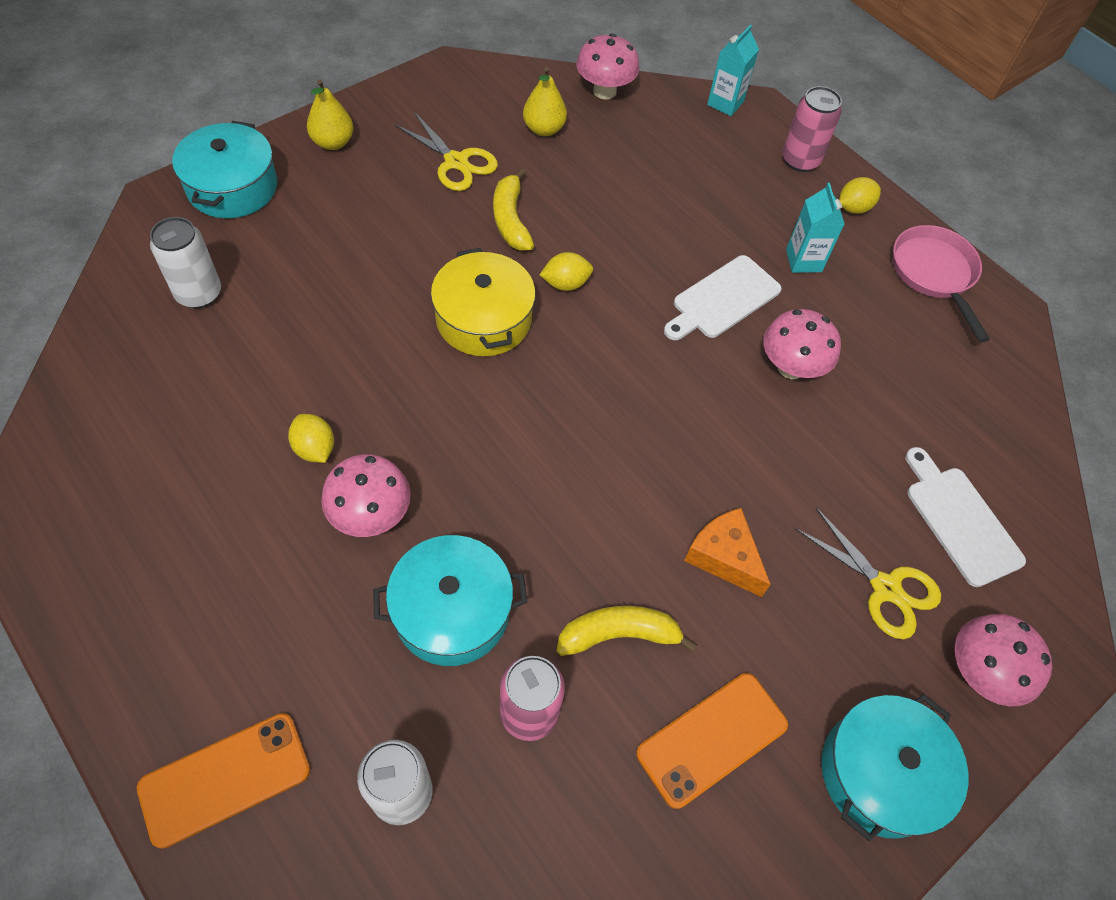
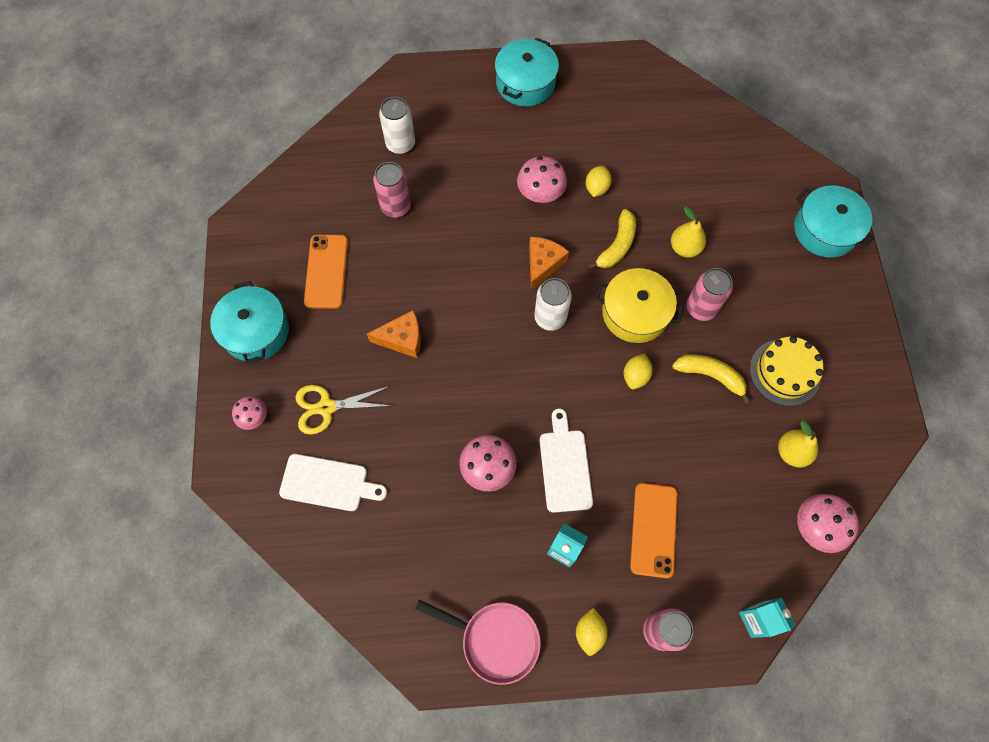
camera: 130 degrees right, 10 degrees up
(199, 293) = (740, 179): white can -> white can (550, 317)
(225, 778) = (454, 89): orange phone -> orange phone (654, 529)
(315, 449) = (596, 188): yellow lemon -> yellow lemon turned 75 degrees counterclockwise
(333, 142) = (842, 305): yellow pear -> yellow pear (684, 248)
(428, 260) = (701, 308): none -> pink can
(452, 611) = (465, 202): turquoise pot -> turquoise pot (525, 83)
(456, 162) = (784, 372): yellow scissors -> yellow cake
(486, 450) = (543, 264): none -> orange cheese
(619, 634) = (401, 264): yellow banana -> yellow banana (617, 246)
(980, 672) = (254, 417): pink mushroom -> pink mushroom, size x0.62

